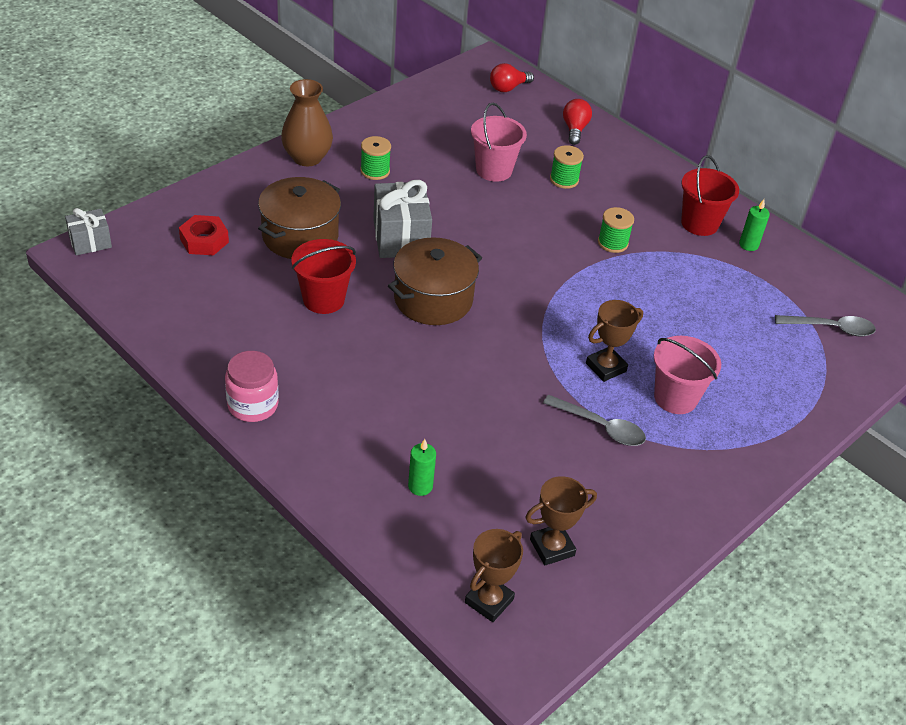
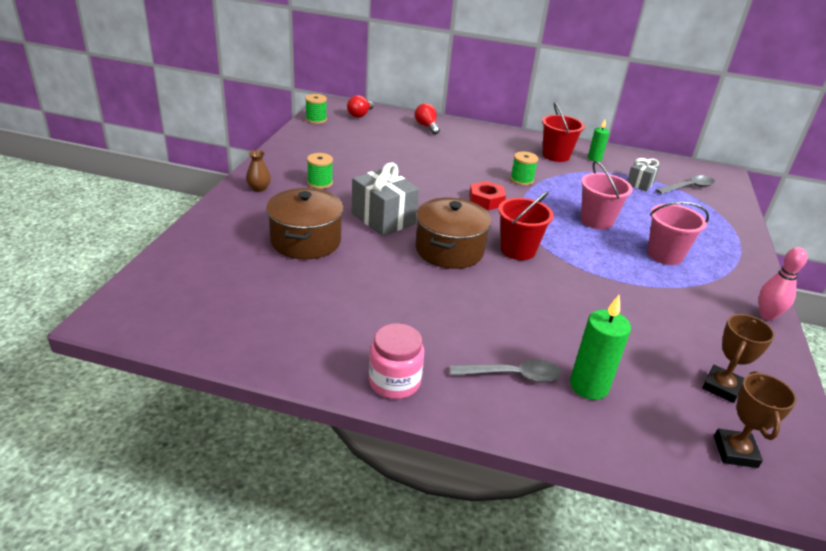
camera: 30 degrees left, 10 degrees down
(90, 242) = (115, 305): grey gift -> grey gift (640, 183)
(204, 240) = (226, 269): red nut -> red nut (486, 200)
(307, 158) = (259, 188): brown vase -> brown vase, size x0.54
(323, 299) = (369, 278): red bucket -> red bucket (518, 250)
(420, 486) = (589, 386): green candle -> green candle, size x1.64
(494, 170) = (402, 161): pink bucket -> pink bucket (596, 221)
(564, 180) = (452, 154): green spool -> green spool (316, 119)
(600, 427) = (648, 290): grey spoon -> grey spoon (512, 375)
(605, 367) = (605, 252): brown trophy -> none
(707, 509) = (767, 315): none -> pink bowling pin

